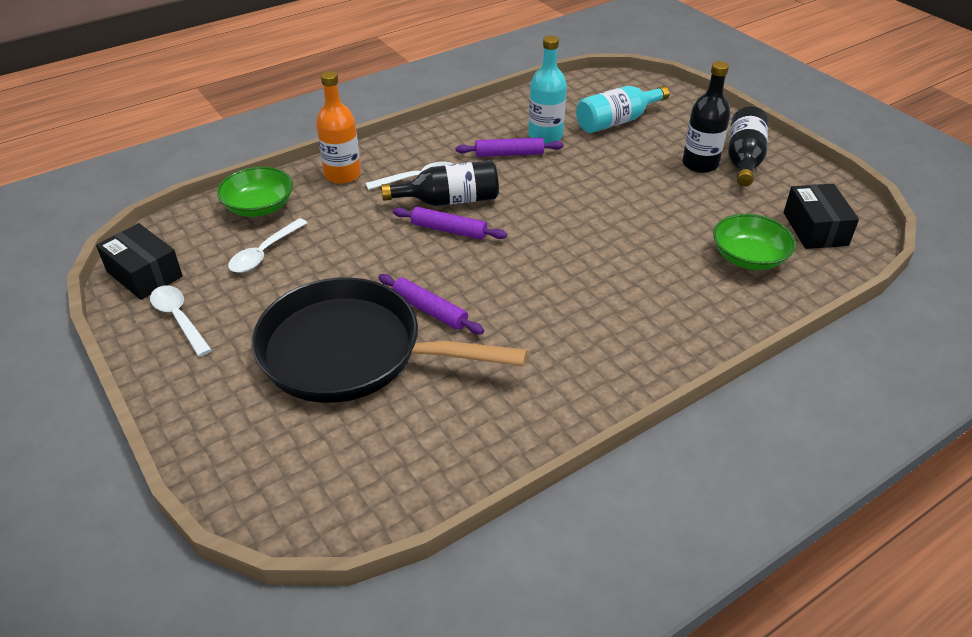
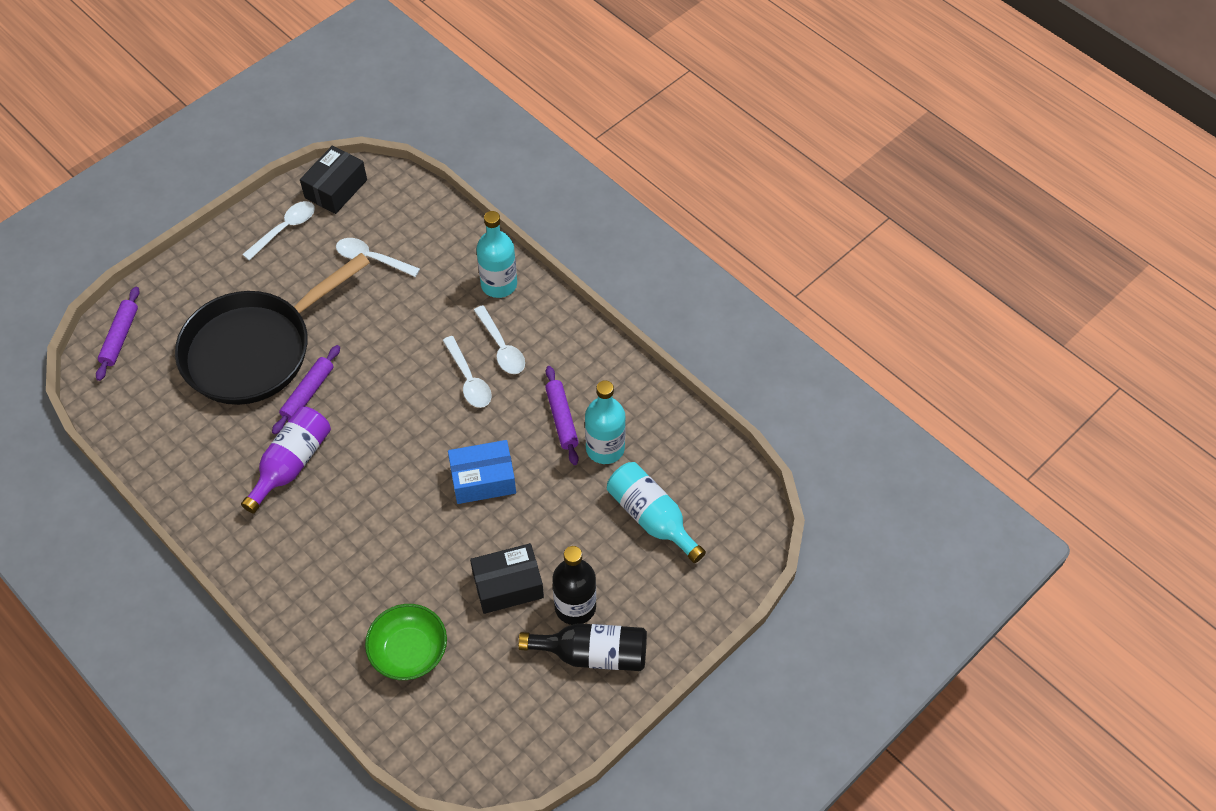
camera: 80 degrees right, 15 degrees up
(259, 207) = (437, 236): green bowl -> none
(342, 174) = (499, 284): orange bottle -> turquoise bottle
(351, 352) = (254, 350): black pan -> black pan turned 135 degrees counterclockwise
(449, 200) = (469, 379): black bottle -> white spoon
(449, 230) = (421, 387): purple rolling pin -> purple rolling pin (120, 337)
(521, 328) = (291, 464): none -> purple bottle
(565, 201) = (483, 480): none -> blue box
(815, 229) = (466, 720): black box -> black box (508, 585)

